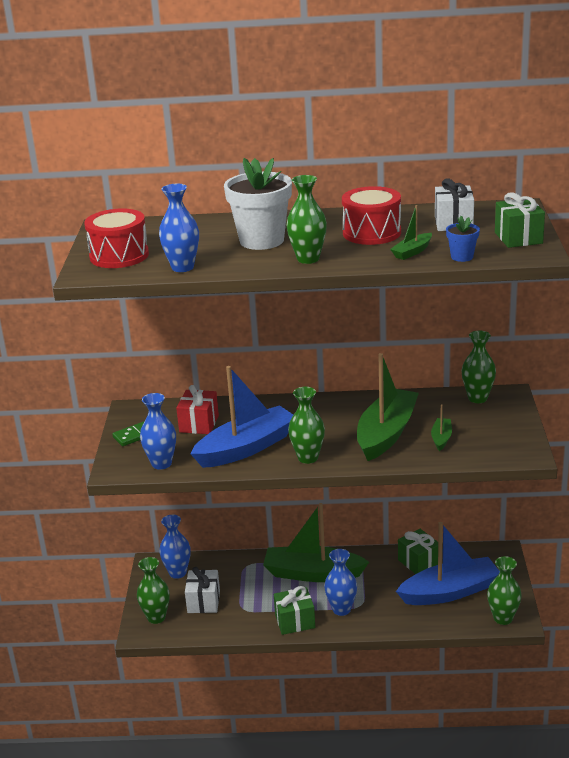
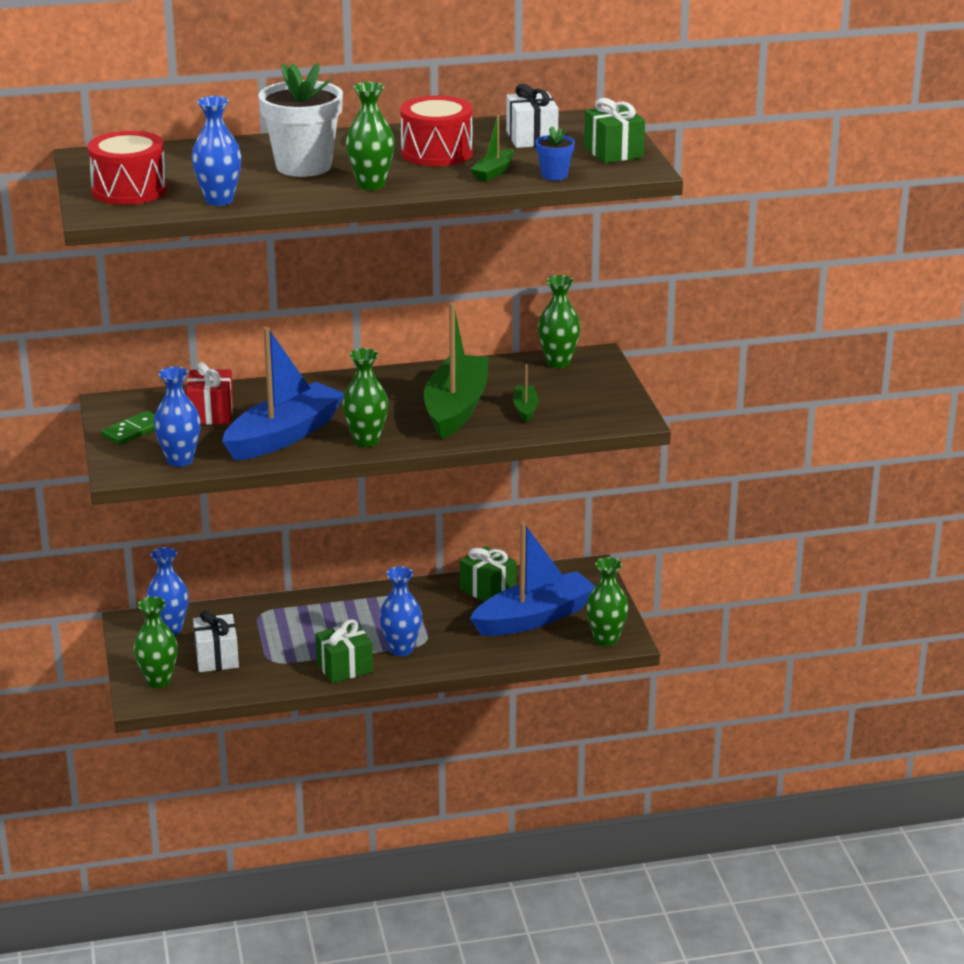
camera: 15 degrees left, 0 degrees up
(312, 573) = (352, 614): green boat -> none

